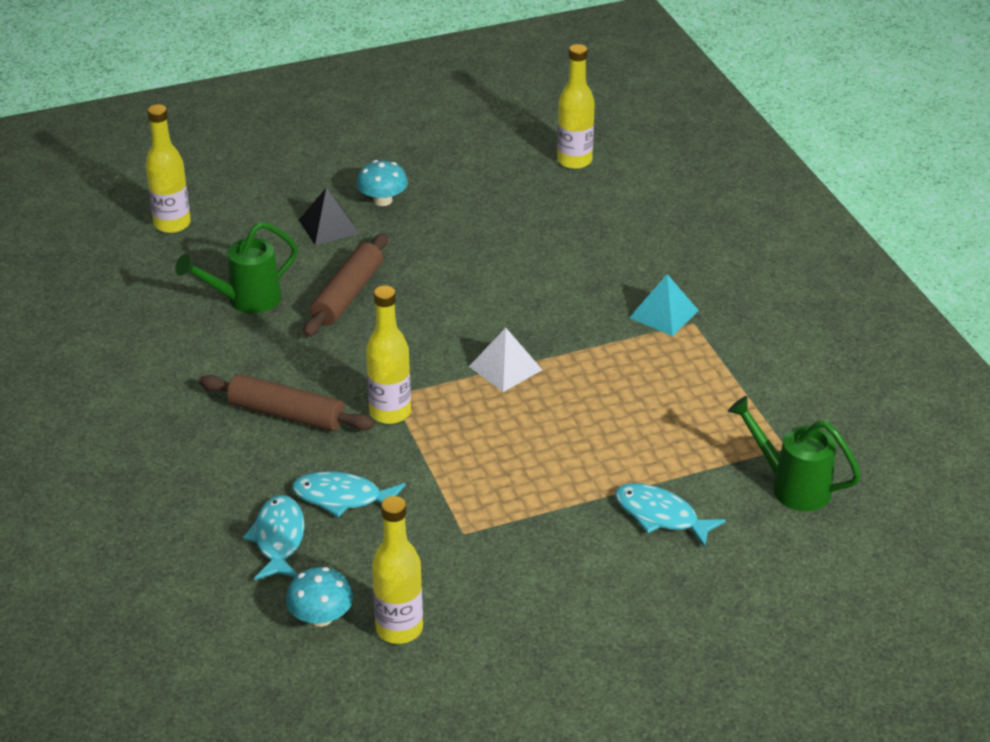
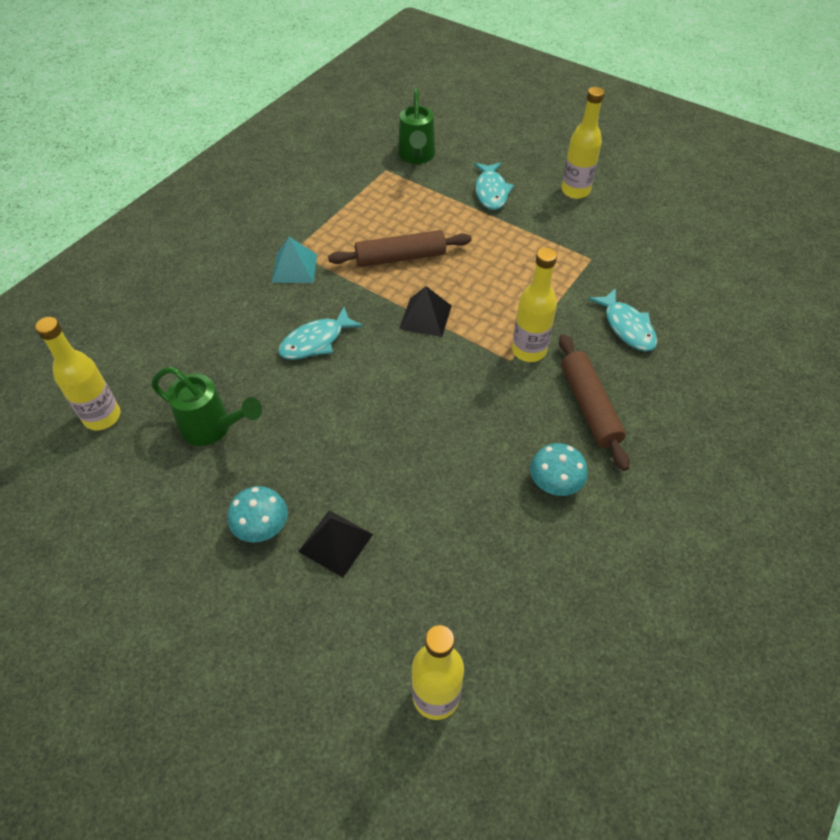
camera: 125 degrees left, 15 degrees up
(245, 300) = (493, 531): green watering can -> green watering can (213, 428)
(278, 539) = (692, 335): turquoise fish -> turquoise fish (316, 341)
(321, 617) = (718, 281): turquoise mushroom -> turquoise mushroom (555, 482)
(347, 295) = (423, 460): brown rolling pin -> brown rolling pin (400, 257)
(399, 629) = (685, 246): yellow bottle -> yellow bottle (575, 191)
(505, 368) = (425, 317): white pyramid -> black pyramid

